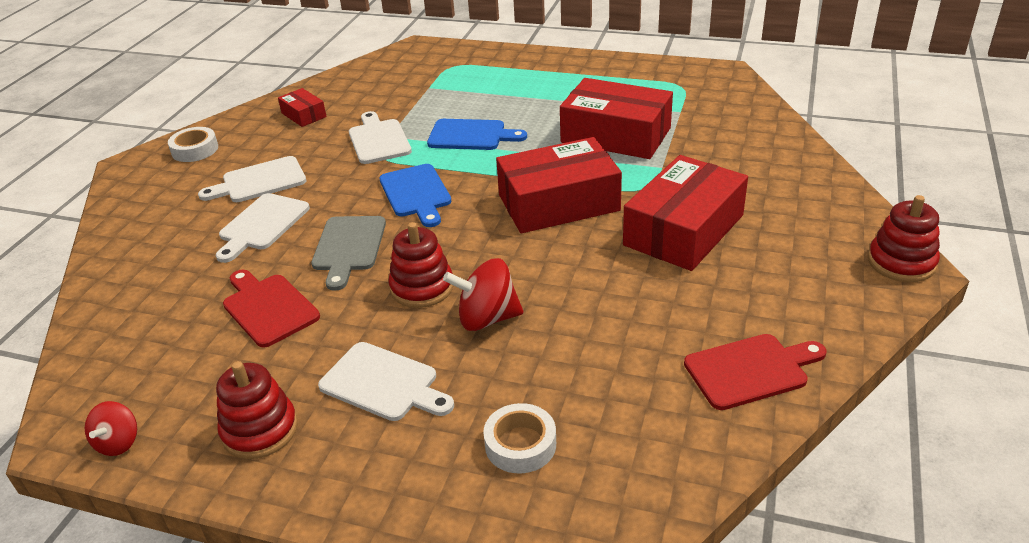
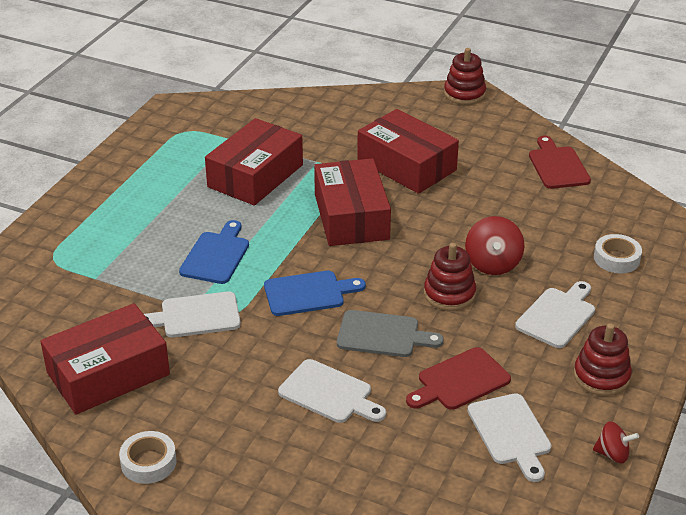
camera: 85 degrees left, 0 degrees up
(259, 181) = (244, 401): white cutting board -> white cutting board (511, 433)
(304, 115) = (108, 373): red box -> red box, size x2.12

